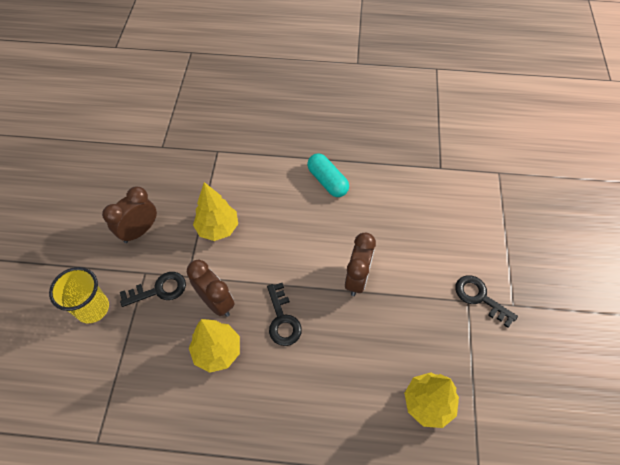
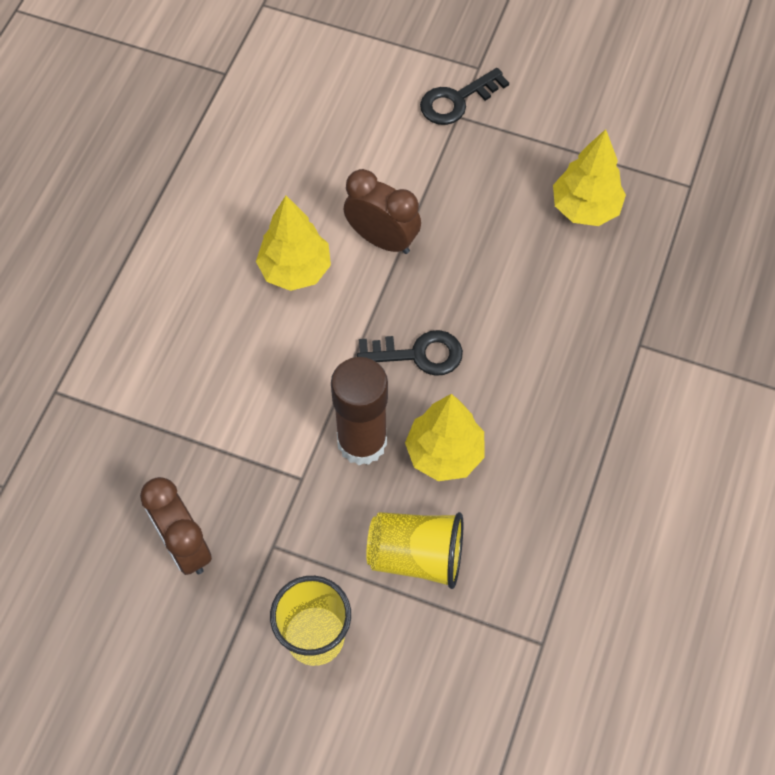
camera: 75 degrees left, 5 degrees up
(147, 351) = (416, 556): none -> yellow cup
(159, 290) = (313, 526): black key -> none
(216, 302) = (362, 442): brown clock -> brown glue stick
(218, 228) = (224, 417): yellow tree -> yellow tree (295, 270)
(327, 181) = (190, 234): turquoise capsule -> none

